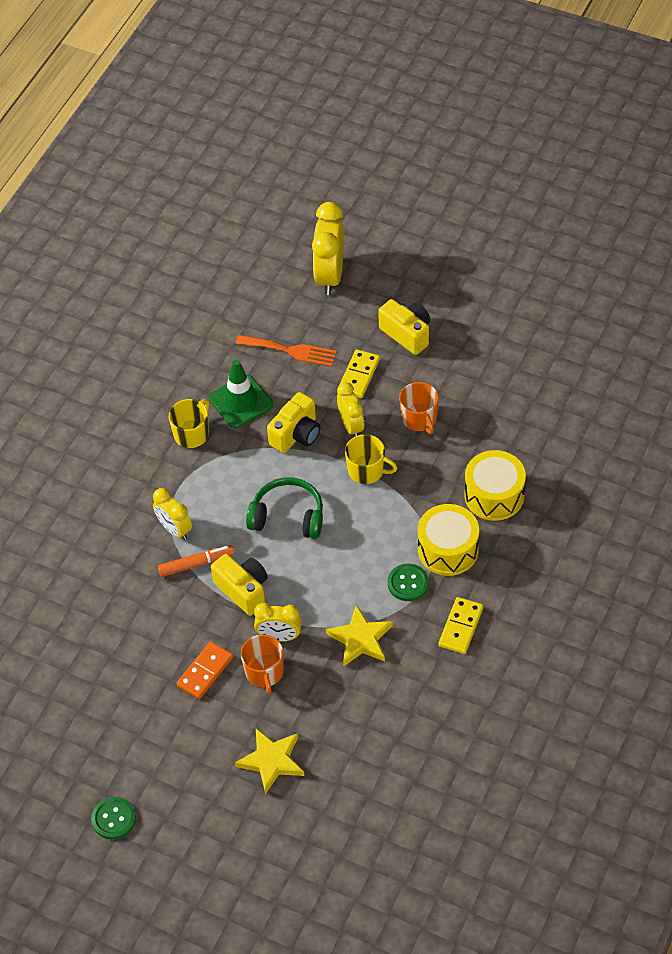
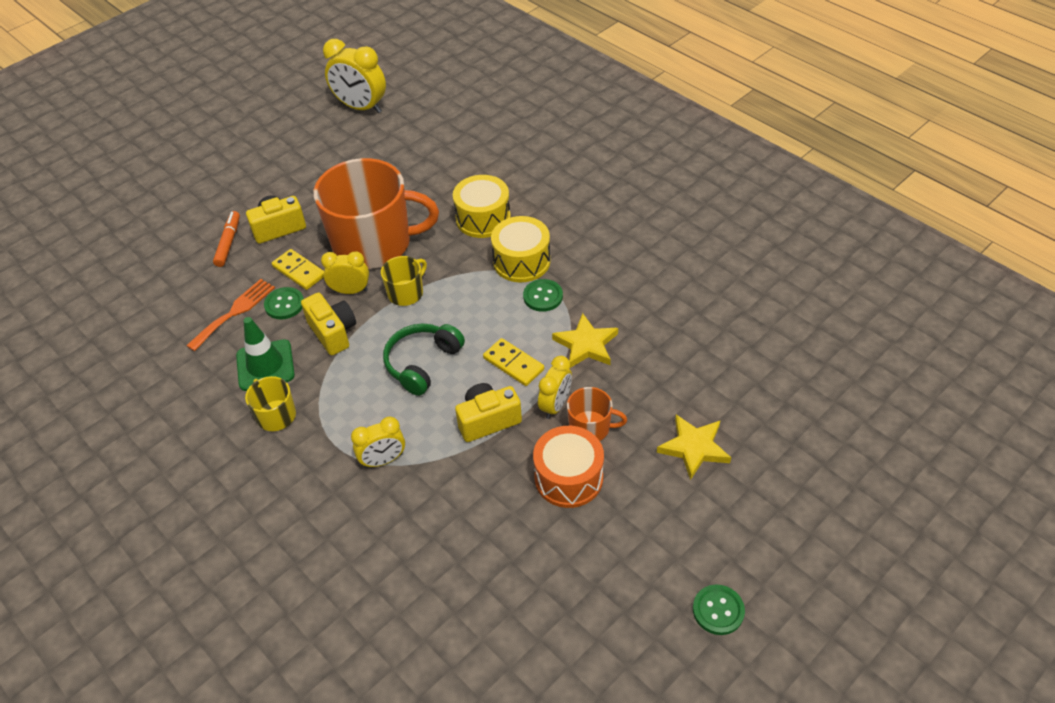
camera: 70 degrees left, 5 degrees down
(196, 564) = (436, 452): orange marker -> orange marker (228, 243)
(205, 671) = (568, 477): orange domino -> orange drum
(314, 383) = (284, 304): none -> green button
(329, 275) = (172, 262): yellow clock -> yellow clock (361, 107)
(419, 418) = (374, 243): orange mug -> orange mug, size x2.28
(461, 627) = (605, 274): yellow domino -> yellow domino (513, 364)

